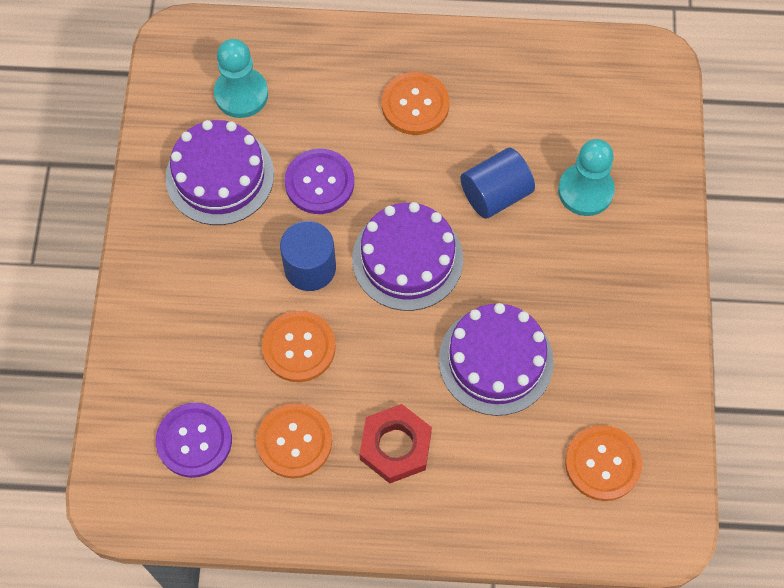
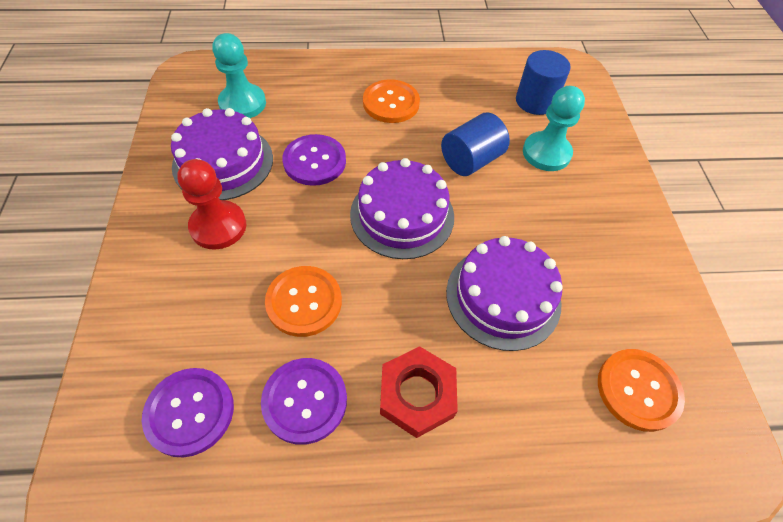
camera: 10 degrees left, 10 degrees down
(216, 256) = (218, 226): none -> red pawn
(294, 441) = (305, 401): orange button -> purple button
(310, 268) = (310, 229): blue cylinder -> blue cylinder (535, 101)

